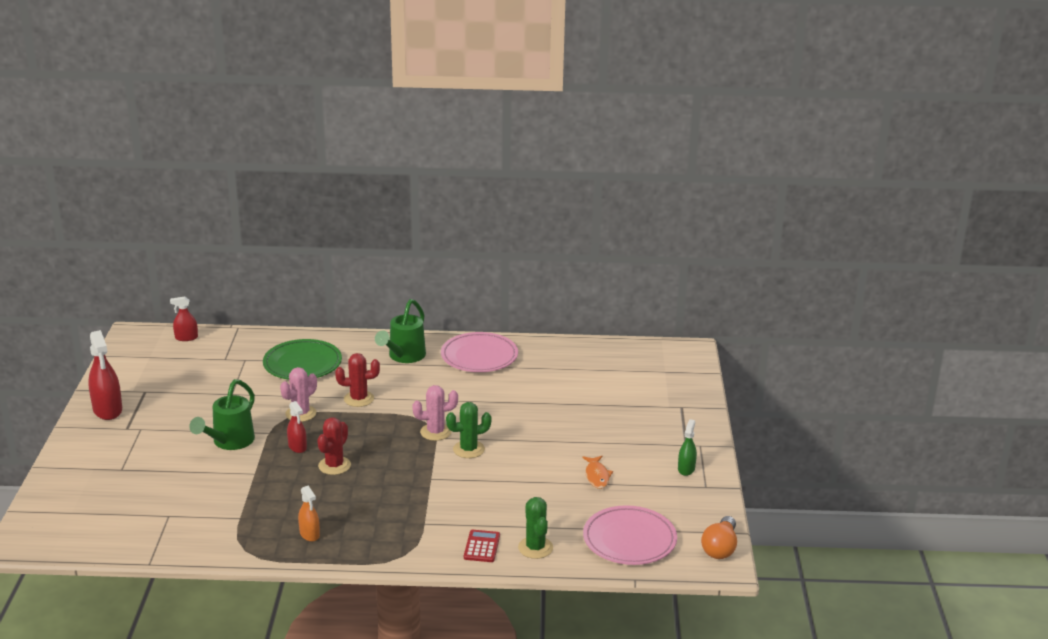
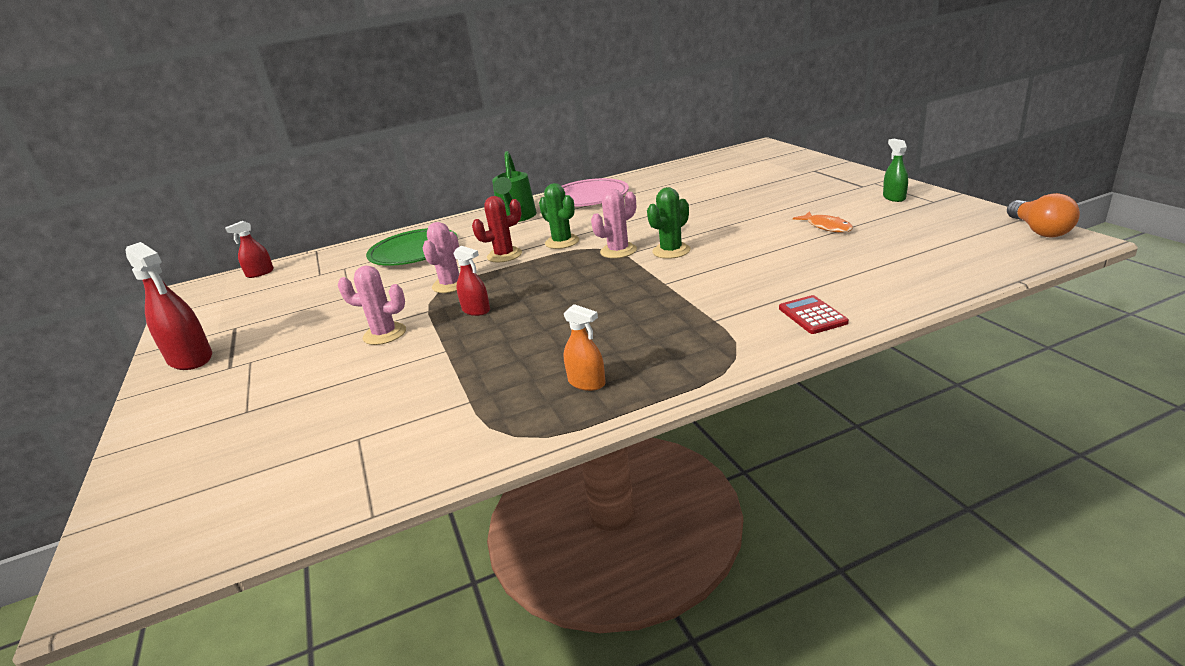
camera: 20 degrees left, 0 degrees up
(229, 442) = (384, 334): green watering can -> pink cactus
(334, 465) = (540, 310): red cactus -> none
(535, 548) = (870, 295): green cactus -> green cactus (562, 242)
(629, 540) = (948, 255): pink plate -> none

